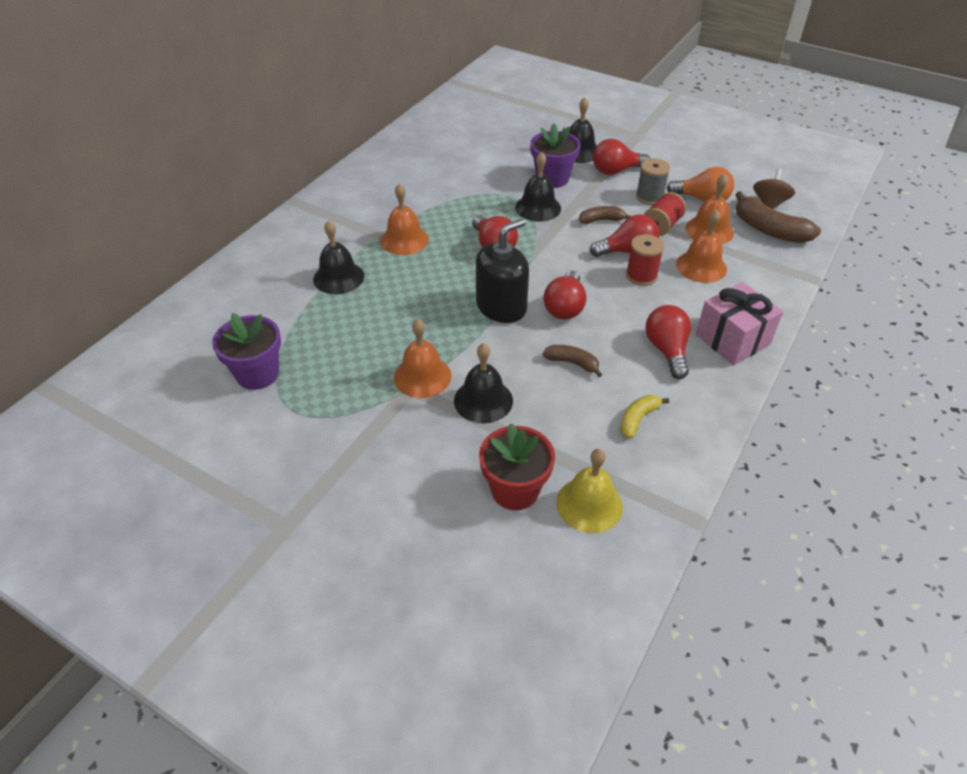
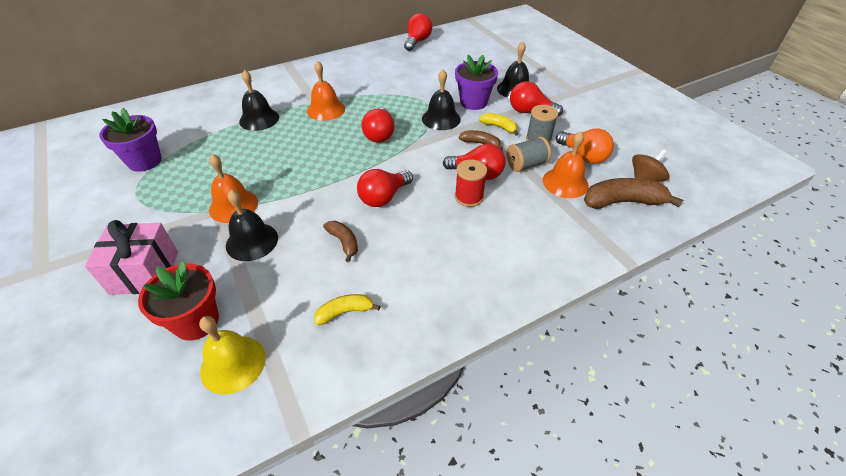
camera: 30 degrees right, 0 degrees up
(501, 307) = (338, 179): black soap dispenser -> none
(602, 197) = (499, 127): none -> yellow banana
(661, 226) = (526, 165): red spool -> grey spool
(667, 350) = (428, 265): red light bulb -> red light bulb (417, 41)
(701, 266) = (528, 209): orange bell -> none
(732, 339) = (495, 282): pink gift -> pink gift (145, 272)
(769, 230) = (623, 202): brown banana -> brown banana turned 105 degrees clockwise

